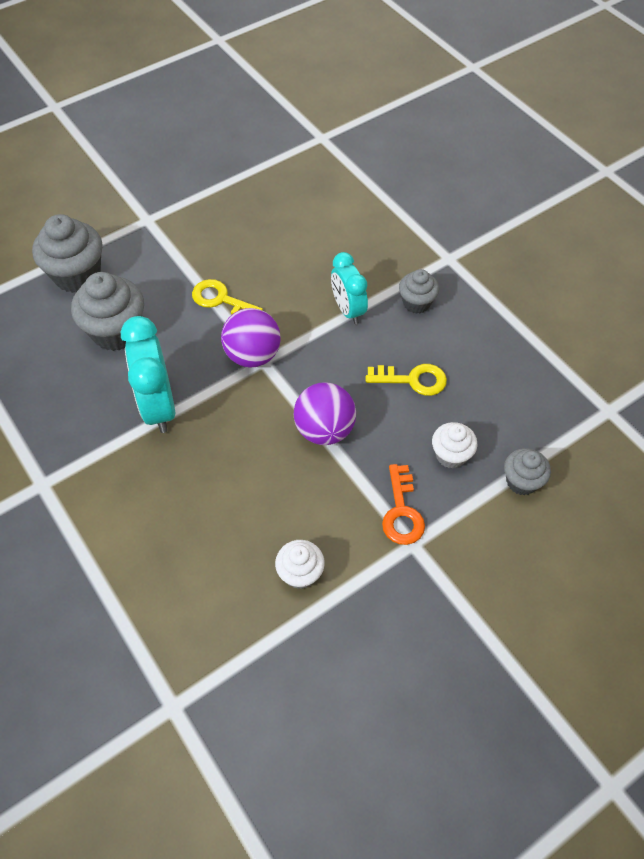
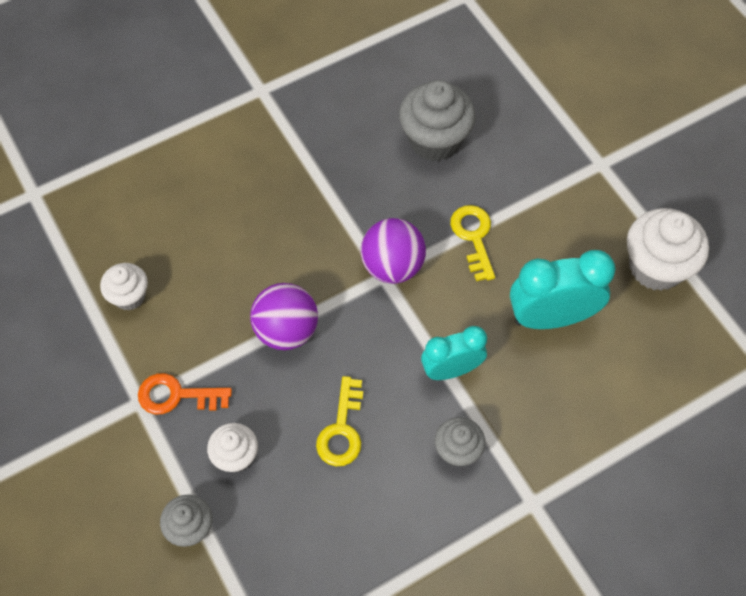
camera: 95 degrees right, 5 degrees up
(77, 275) = (515, 102): grey cupcake -> none
(159, 406) = (335, 179): turquoise clock -> turquoise clock (551, 317)
(221, 300) = (473, 237): yellow key -> yellow key turned 45 degrees counterclockwise
(244, 189) = (656, 267): none -> white cupcake

